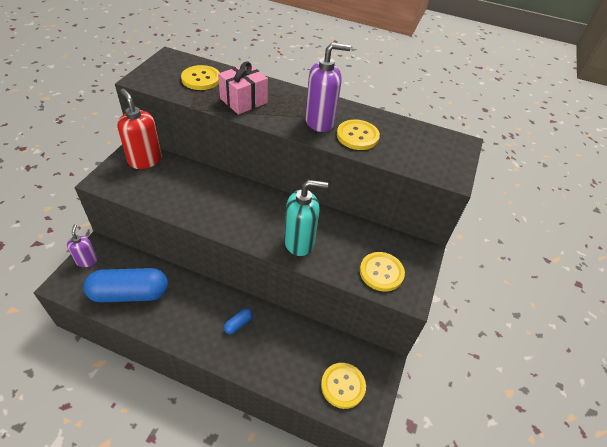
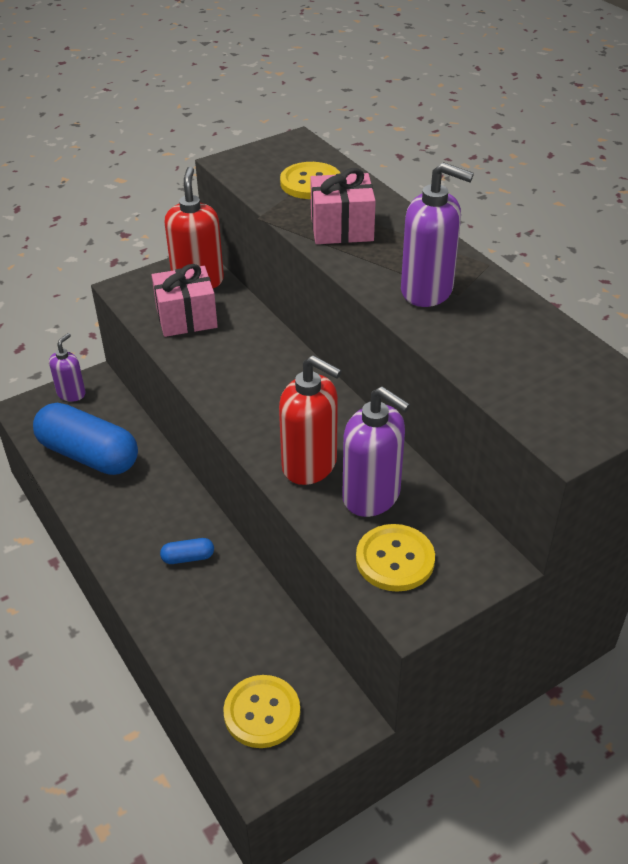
camera: 40 degrees right, 5 degrees down
(157, 185) = (186, 318): none -> pink gift
(299, 242) = (310, 465): turquoise soap dispenser -> red soap dispenser
(343, 244) = (372, 496): none -> purple soap dispenser
(357, 136) = (466, 329): yellow button -> none

